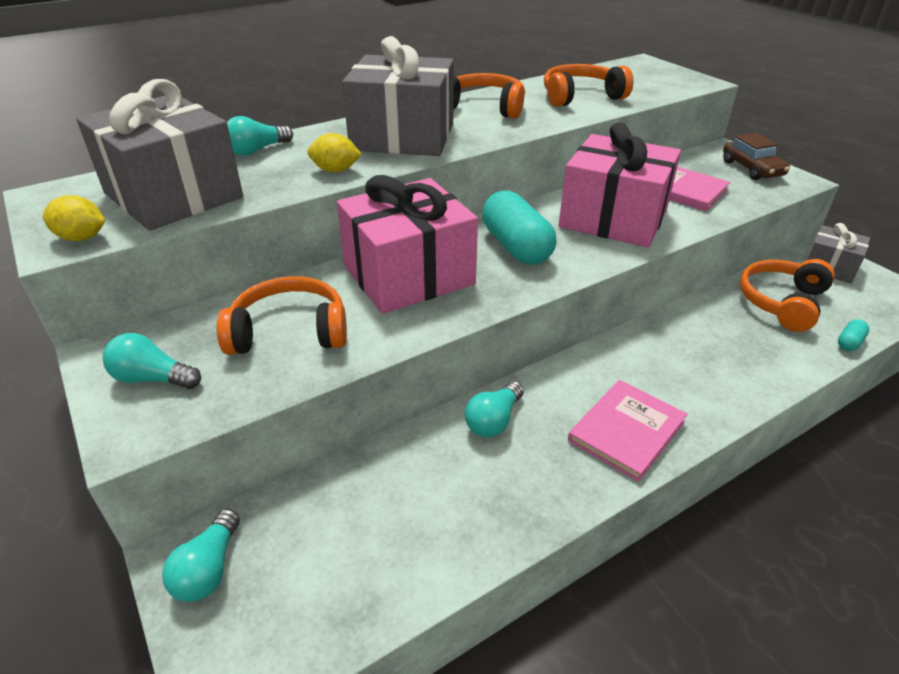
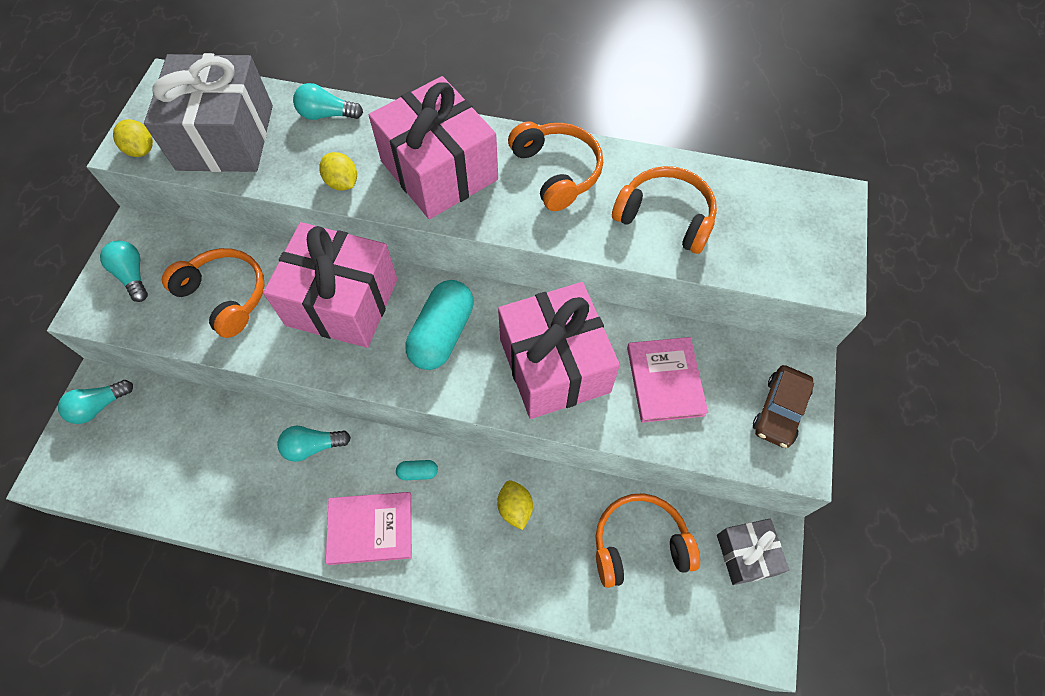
camera: 45 degrees right, 25 degrees up
(403, 137) = (439, 170): grey gift -> pink gift
(691, 340) = (515, 508): none -> yellow lemon
(849, 343) = (625, 624): turquoise capsule -> turquoise capsule (418, 472)

